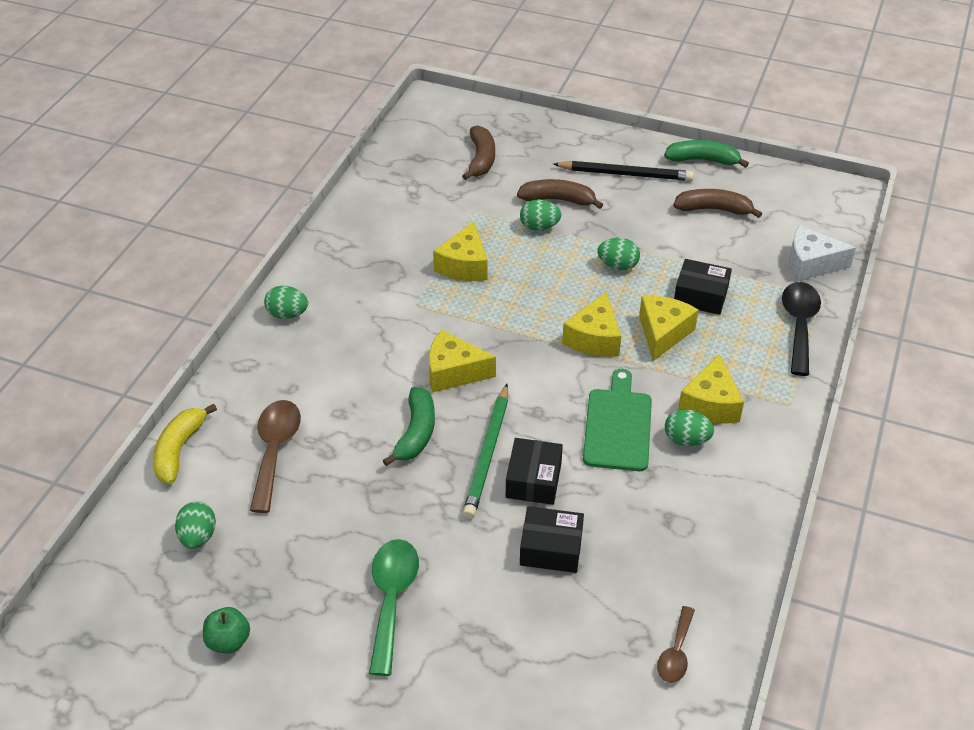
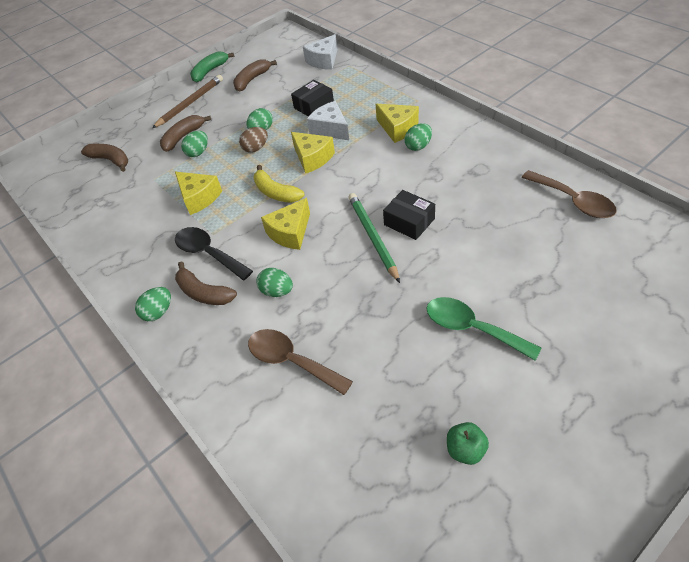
camera: 55 degrees left, 5 degrees up
(179, 450) = (245, 431): yellow banana -> yellow banana (276, 192)
(198, 537) = (347, 443): green egg -> green egg (277, 291)
(329, 338) = (204, 293): none -> brown banana
(416, 433) = (330, 269): green banana -> none
(487, 453) = (373, 237): green pencil -> green pencil turned 150 degrees counterclockwise
(551, 548) = (469, 231): black box -> none
(579, 276) = (256, 148): none -> brown egg
(618, 426) = (389, 170): green cutting board -> none
(625, 174) = (190, 103): black pencil -> brown pencil
(663, 333) = (330, 129): yellow cheese -> white cheese
(676, 653) = (573, 201): brown spoon -> brown spoon, size x1.68
(799, 325) = (364, 79): black spoon -> black spoon (208, 253)

